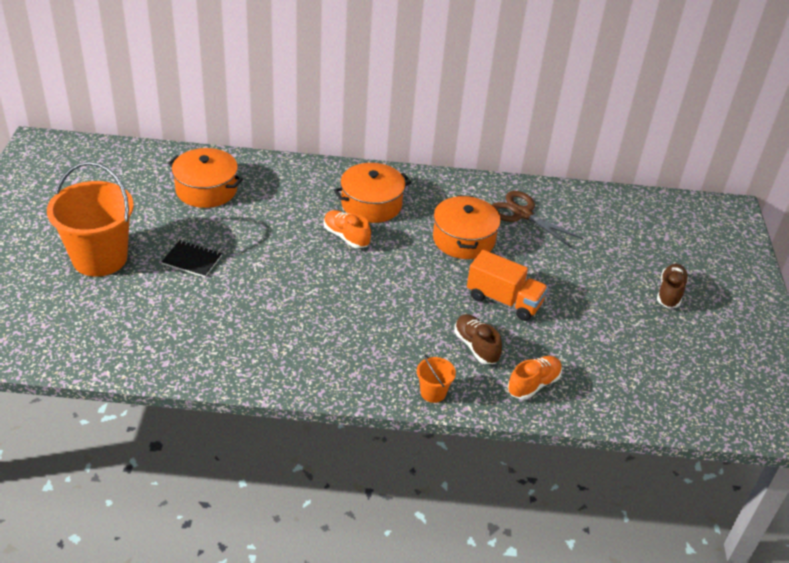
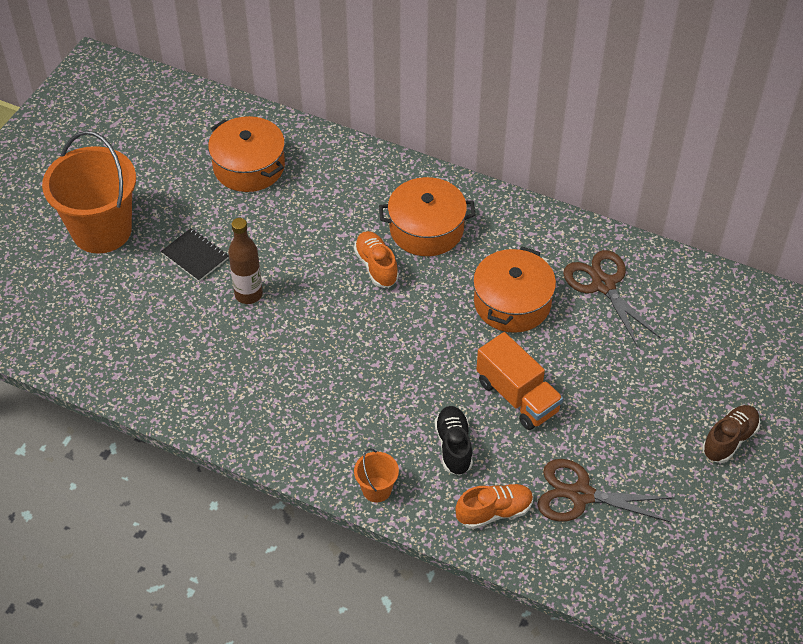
camera: 25 degrees right, 10 degrees up
(252, 278) = (248, 294): none -> brown bottle
(476, 346) = (453, 446): brown shoe -> black shoe
(589, 356) = (580, 495): none -> brown scissors

